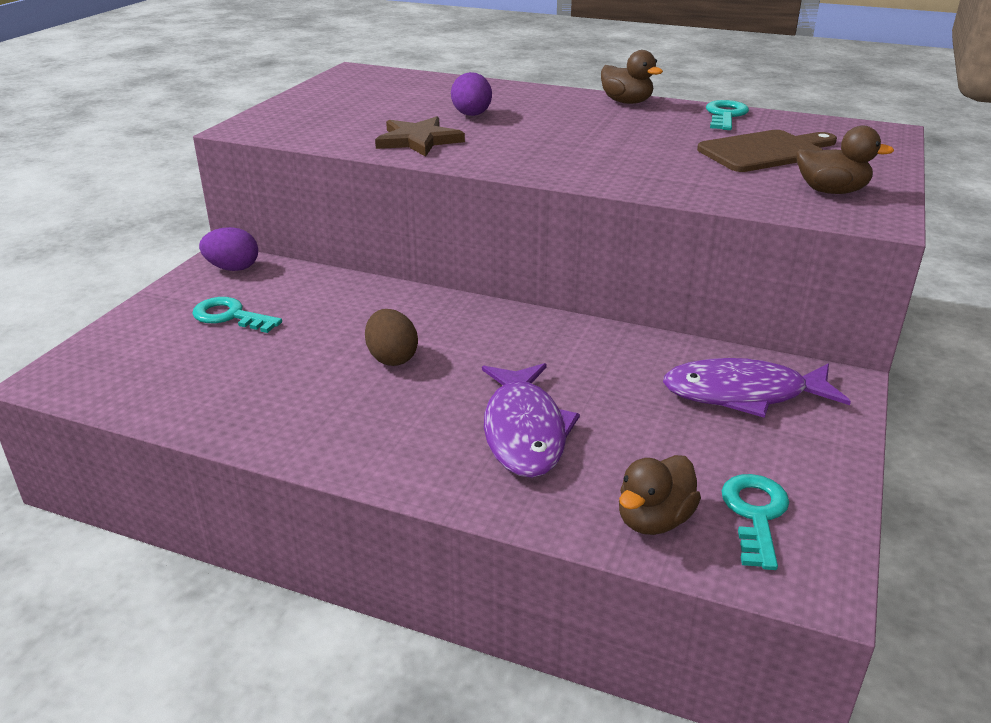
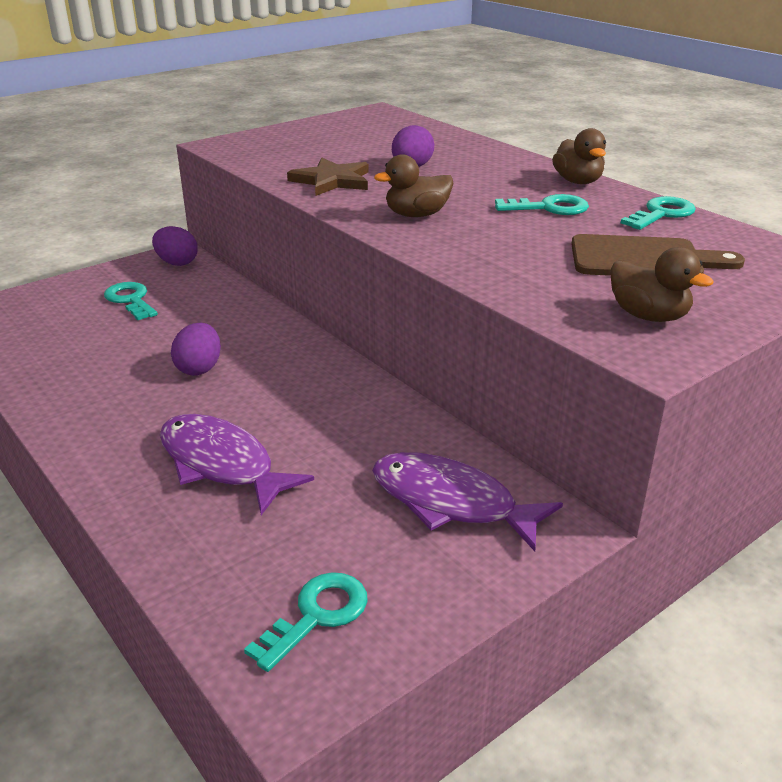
camera: 30 degrees right, 0 degrees up
(392, 358) = (199, 368): brown egg -> purple egg
(524, 431) = (221, 464): purple fish -> purple fish turned 105 degrees clockwise
(638, 127) = (549, 208): none -> turquoise key
(654, 520) = (226, 581): brown duck -> brown duck (416, 215)

